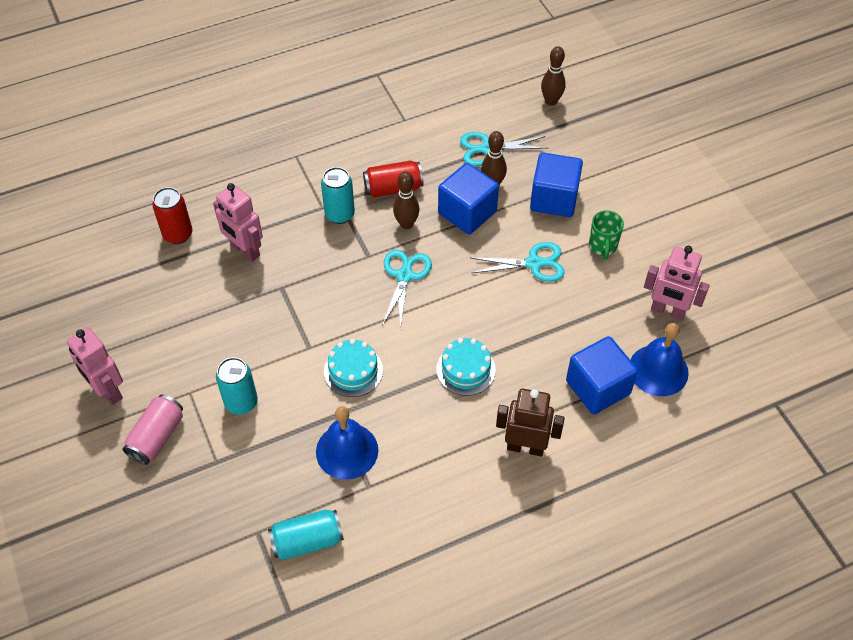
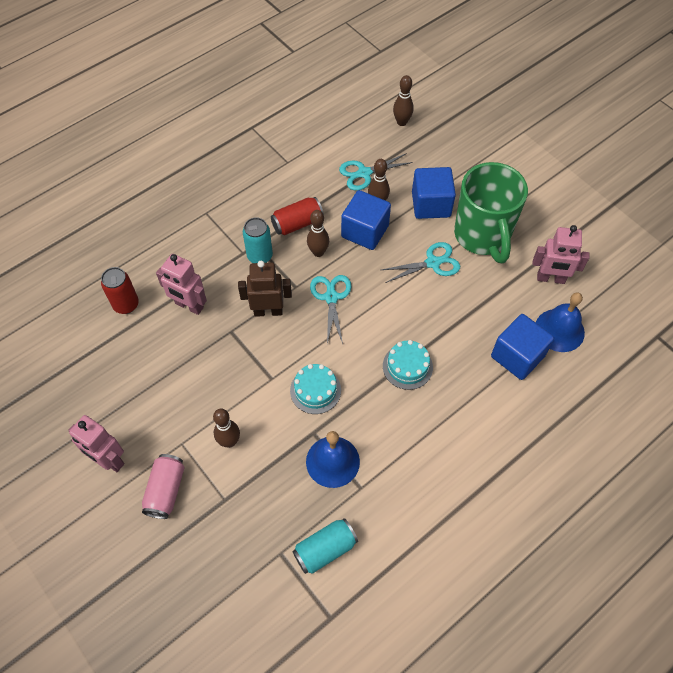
camera: 15 degrees left, 5 degrees up
(241, 402) = (229, 441): turquoise can -> brown bowling pin
(525, 447) = (477, 421): brown robot -> brown robot (268, 311)
(603, 246) = (482, 236): green mug -> green mug, size x2.37

